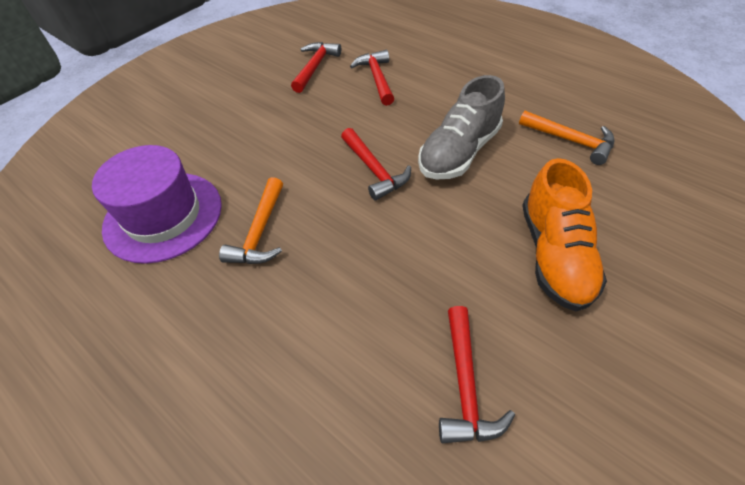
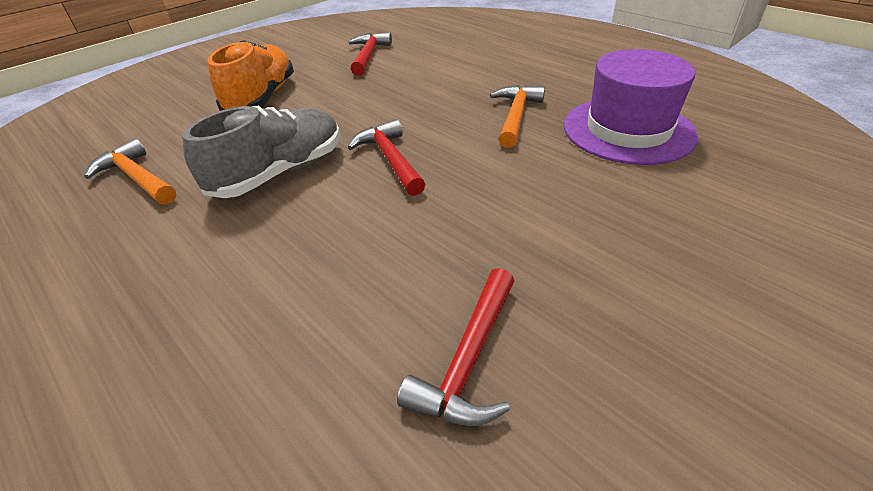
camera: 175 degrees left, 10 degrees down
(377, 78) = (338, 308): red hammer -> none

